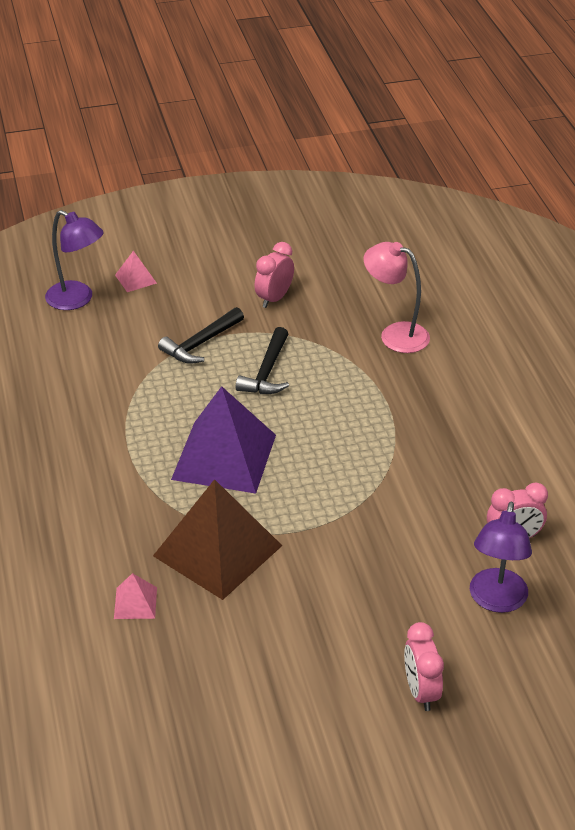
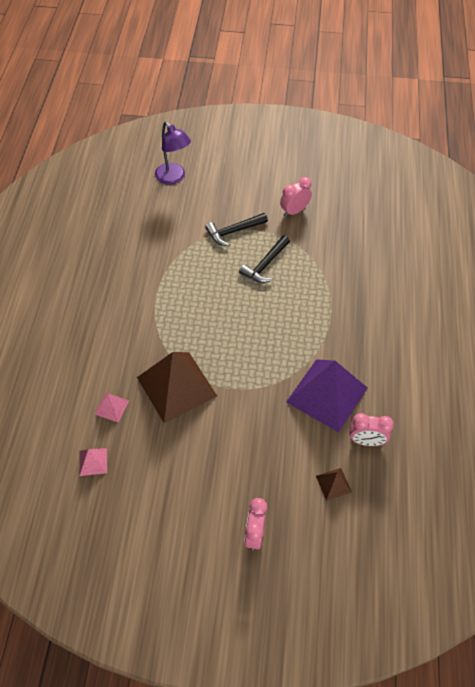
camera: 20 degrees right, 15 degrees up
(135, 279) = (215, 172): pink pyramid -> pink pyramid (93, 461)
(224, 457) = (211, 319): purple pyramid -> purple pyramid (327, 395)
(395, 334) = (360, 261): pink lamp -> none
(496, 601) = (333, 484): purple lamp -> brown pyramid

